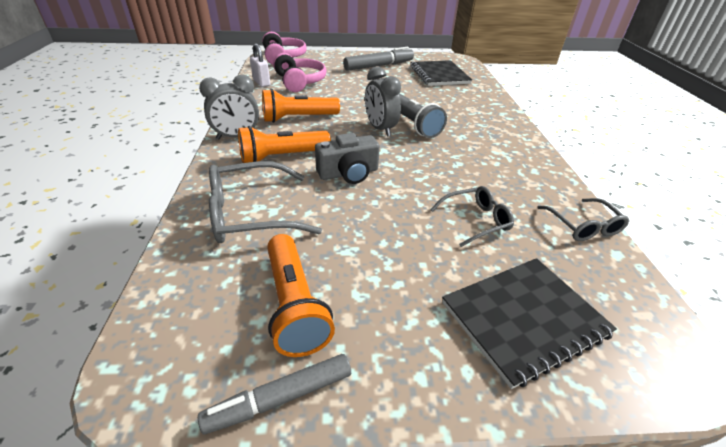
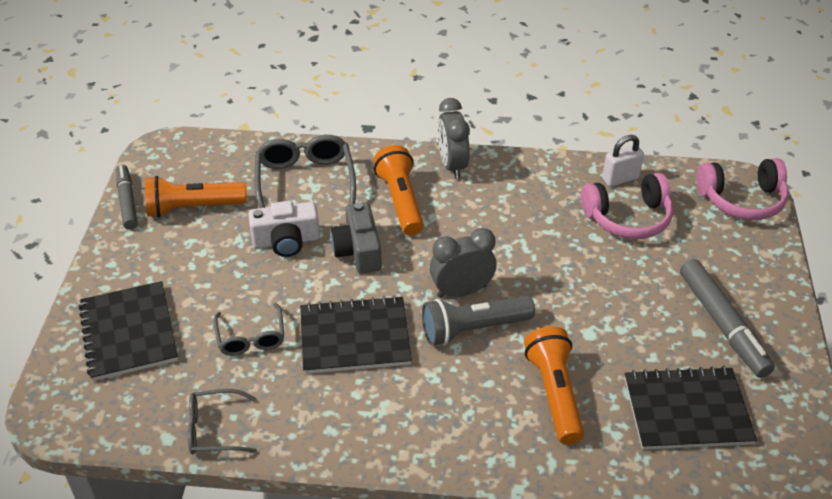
camera: 100 degrees right, 5 degrees up
(298, 118) = (498, 214): orange flashlight -> orange flashlight (554, 393)
(344, 215) = (286, 241): none -> white camera
(445, 167) = (354, 337): none -> black notebook

